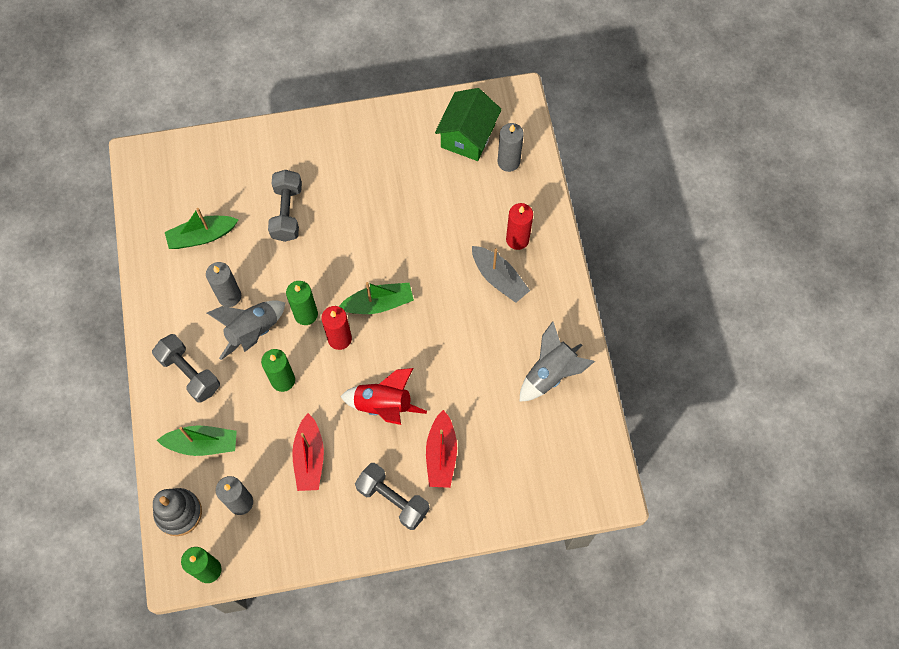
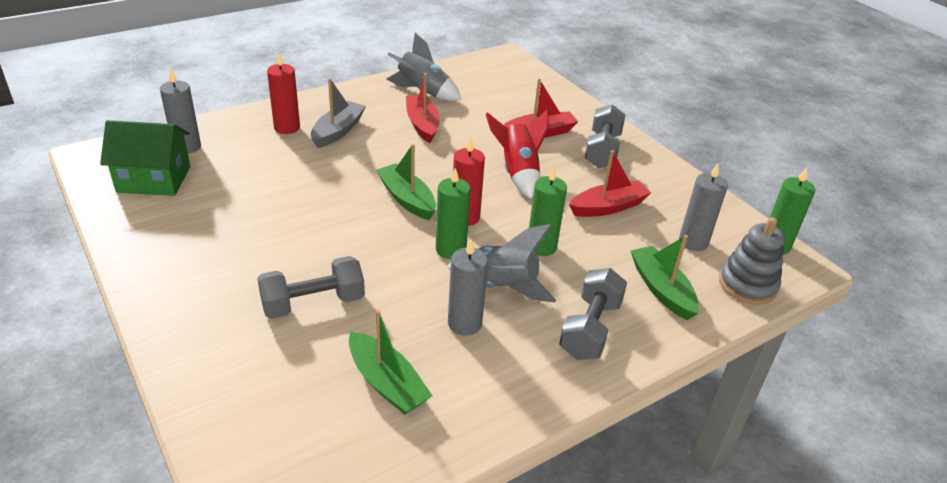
camera: 115 degrees left, 30 degrees down
(489, 352) = (422, 124): none -> red boat

